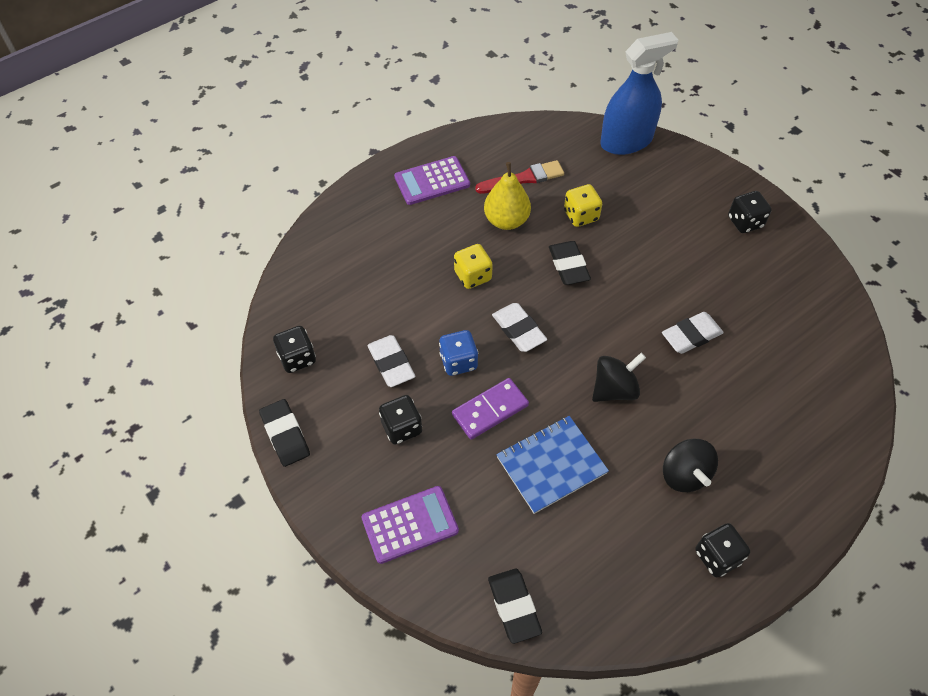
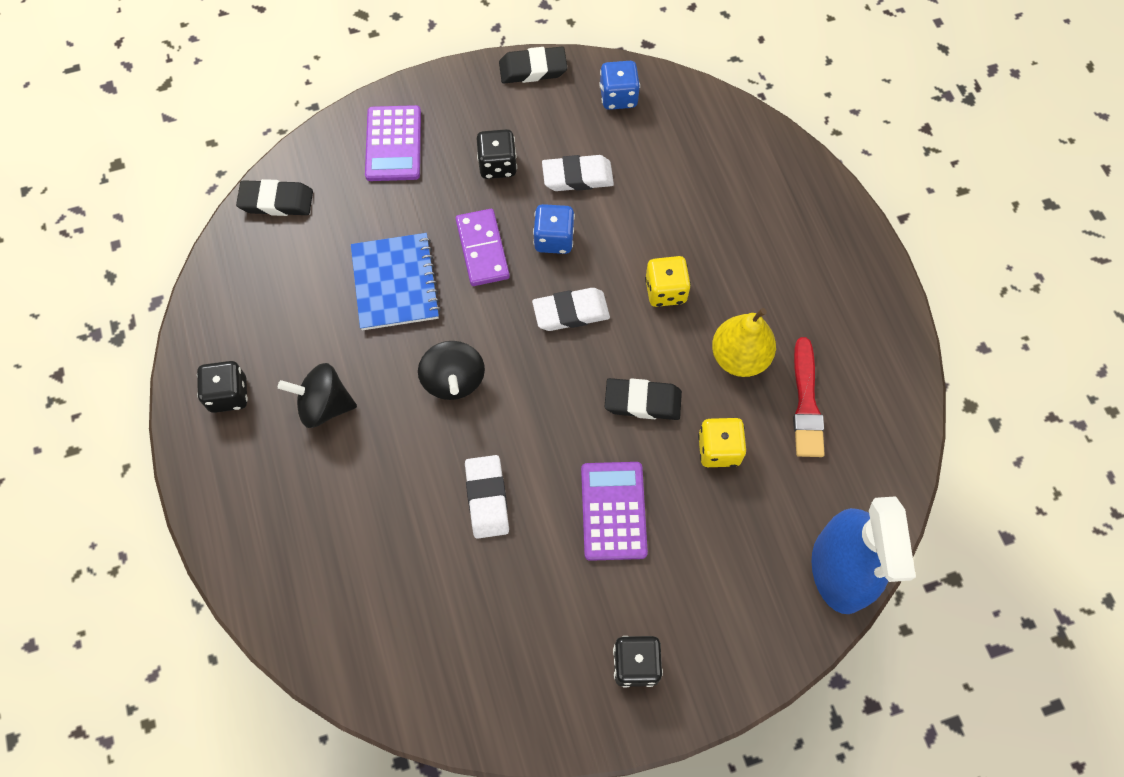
camera: 110 degrees right, 10 degrees up
(297, 358) = (618, 97): black dice -> blue dice
(432, 181) = (834, 294): purple calculator -> purple calculator (613, 511)

